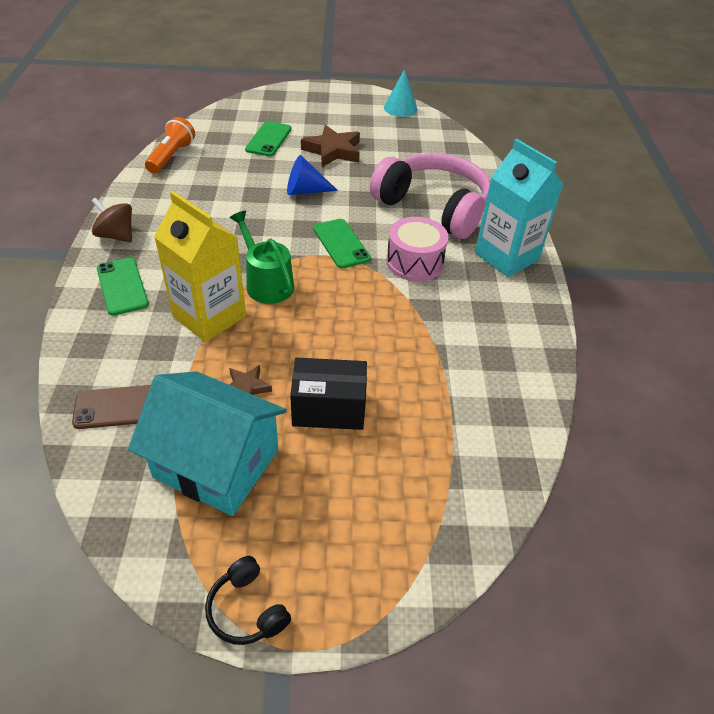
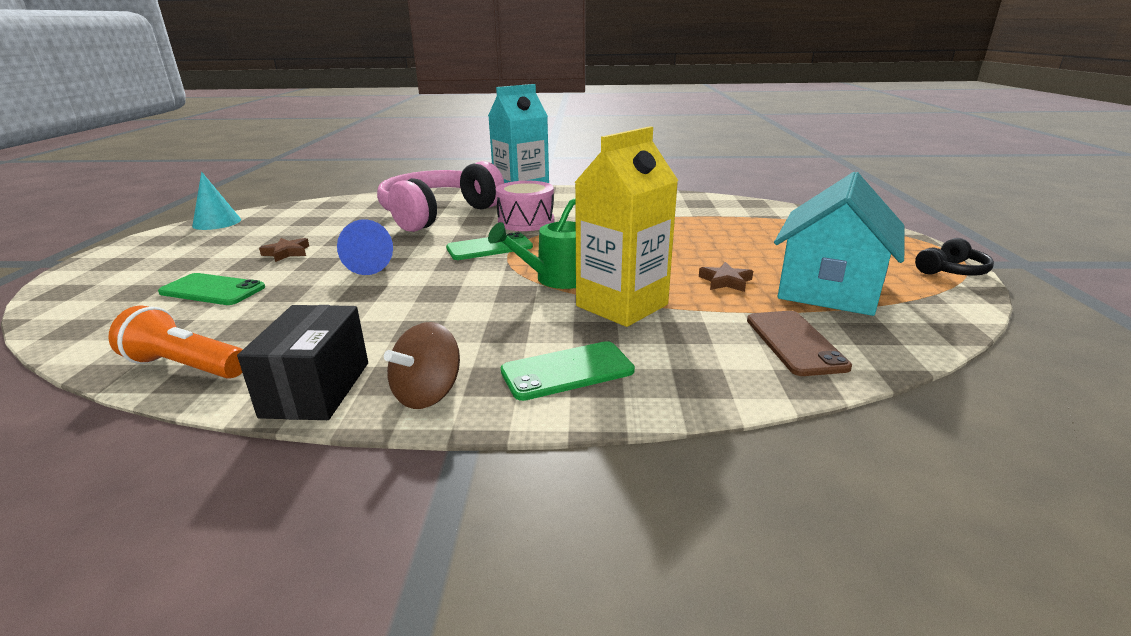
camera: 85 degrees left, 20 degrees down
(329, 409) = (731, 250): black box -> black box (316, 389)
(333, 151) = (287, 253): brown star -> brown star, size x0.55

